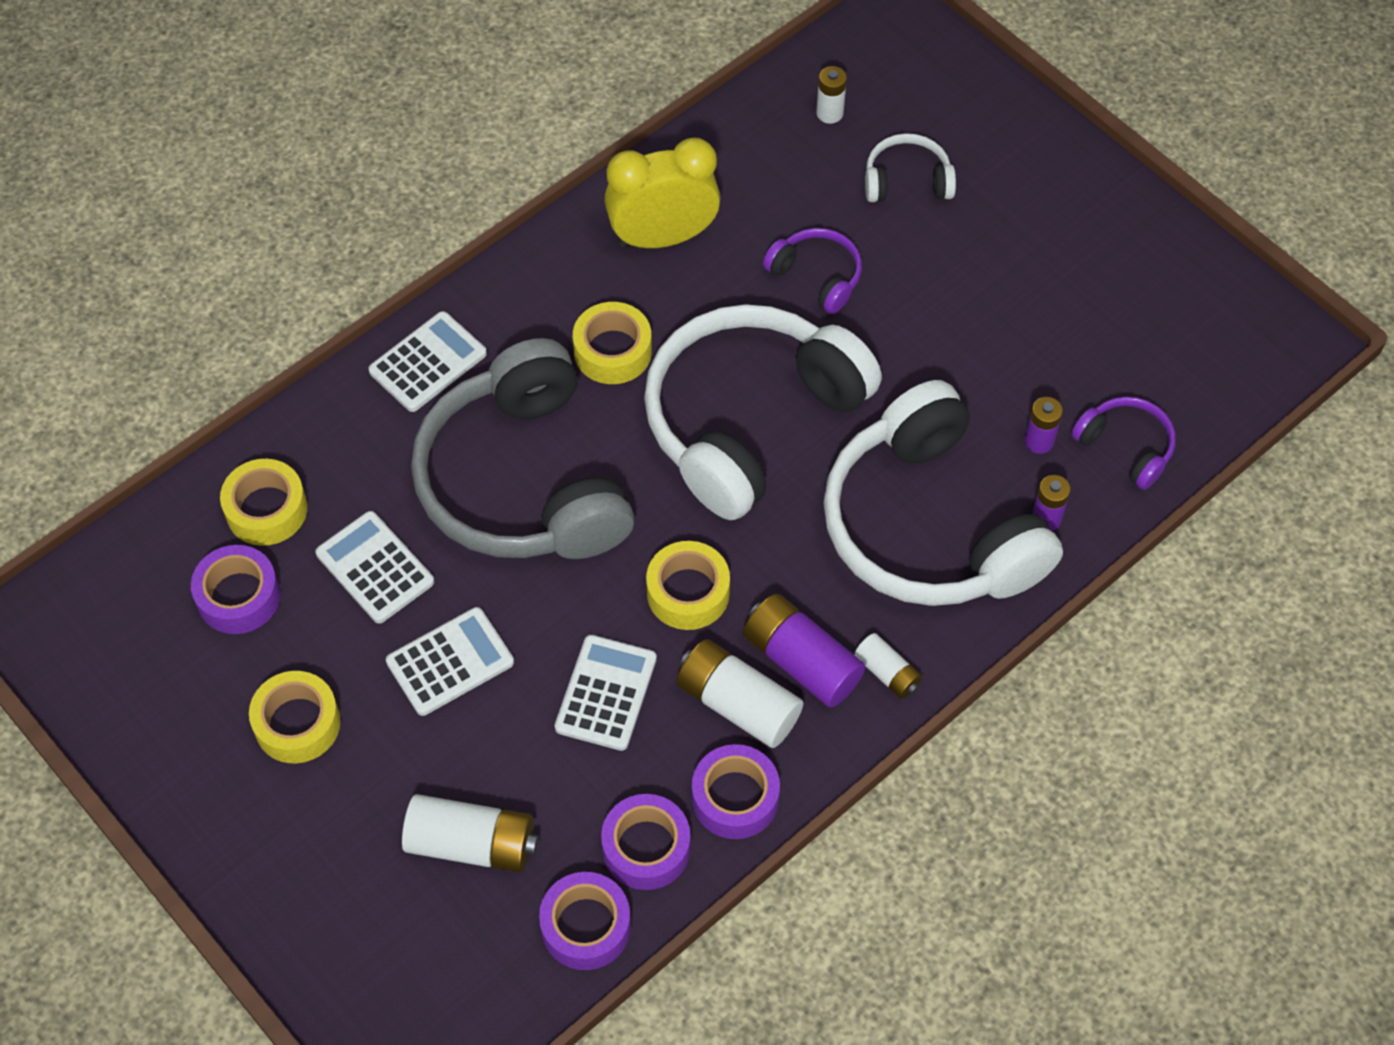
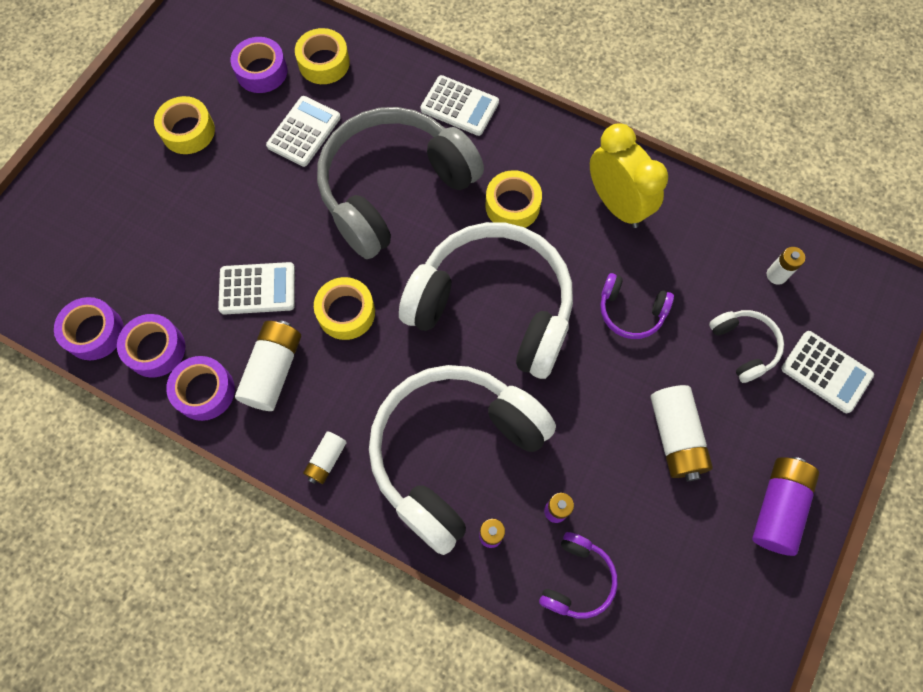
camera: 70 degrees right, 10 degrees up
(450, 662) = (252, 194): white calculator -> white calculator (826, 372)
(472, 843) = (134, 250): white battery -> white battery (676, 437)
(801, 661) = (317, 400): purple battery -> purple battery (777, 507)
(817, 276) = (630, 311): purple headphones -> purple headphones turned 90 degrees clockwise

